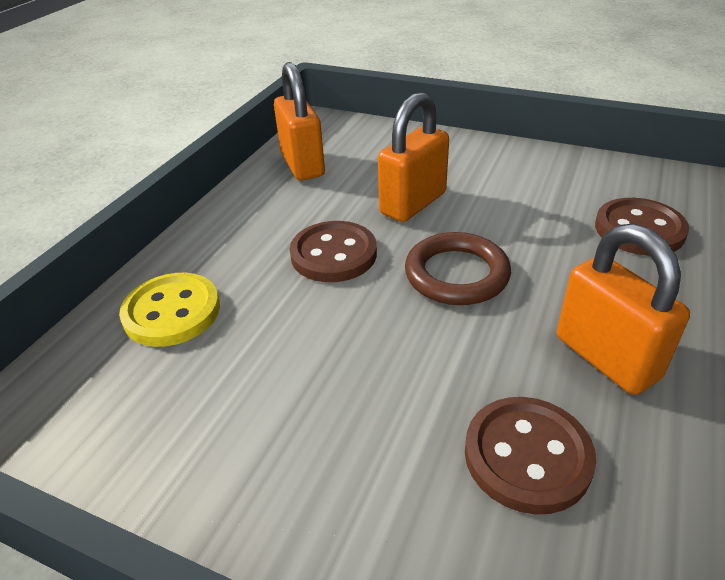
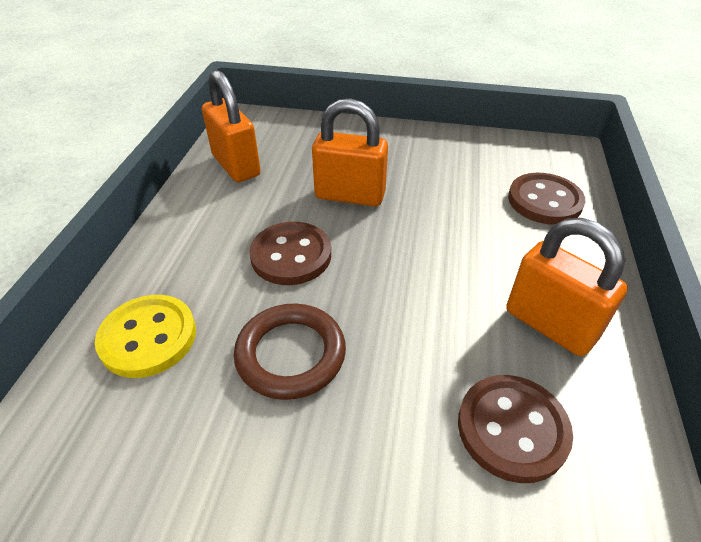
camera: 15 degrees left, 5 degrees up
(413, 203) = (350, 195): orange padlock -> orange padlock turned 75 degrees clockwise
(456, 274) = (407, 262): brown ring -> brown ring (291, 354)

